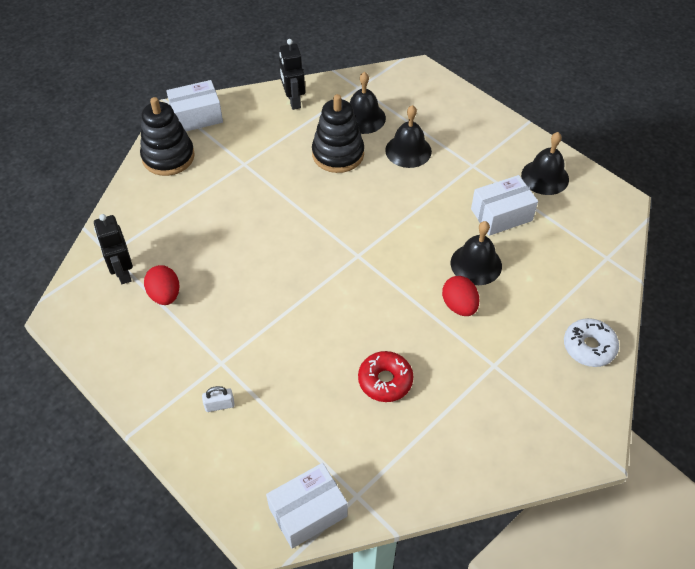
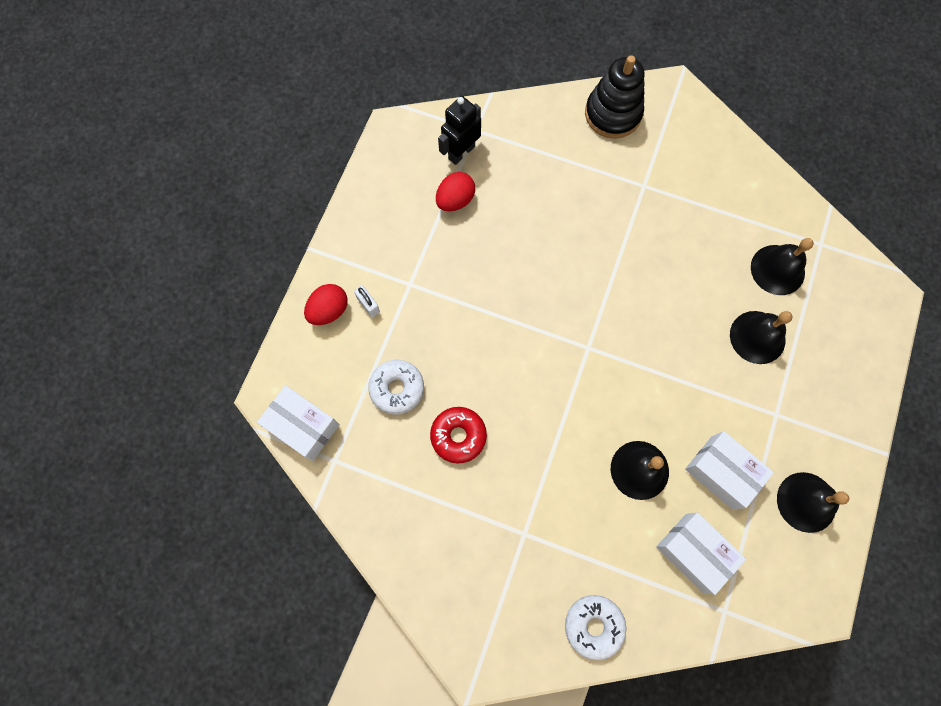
camera: 65 degrees right, 20 degrees up
(197, 116) = (679, 110): white box -> white box (694, 552)
(293, 101) = (758, 188): black robot -> none
(315, 413) = (397, 388): none -> white donut
(338, 154) = (709, 268): black stacking toy -> none
(459, 306) = (578, 472): red egg -> red egg (329, 310)

